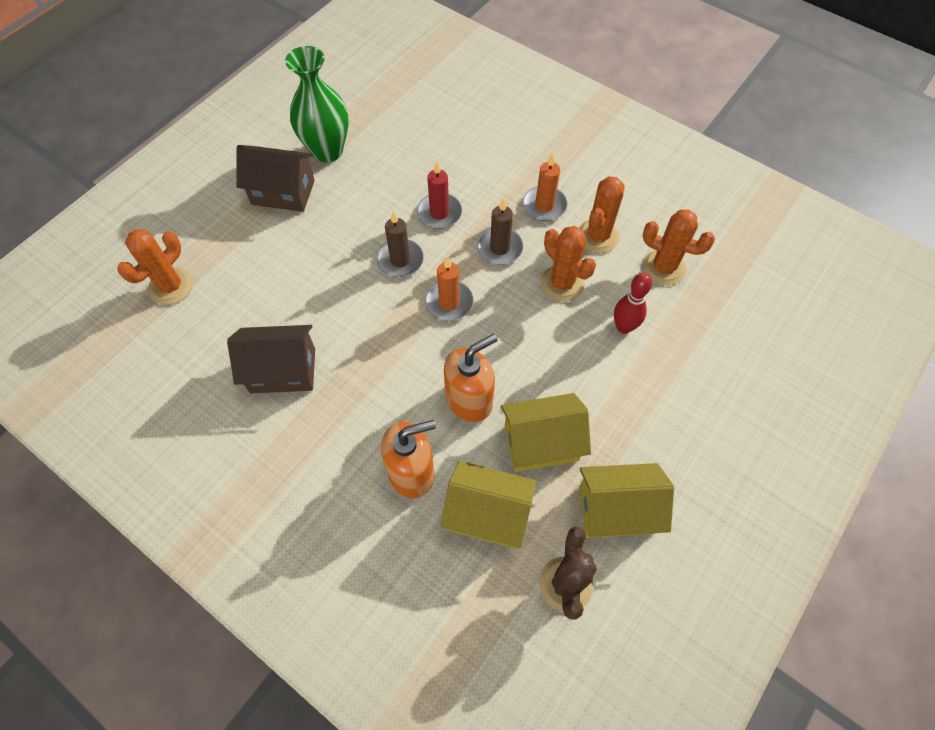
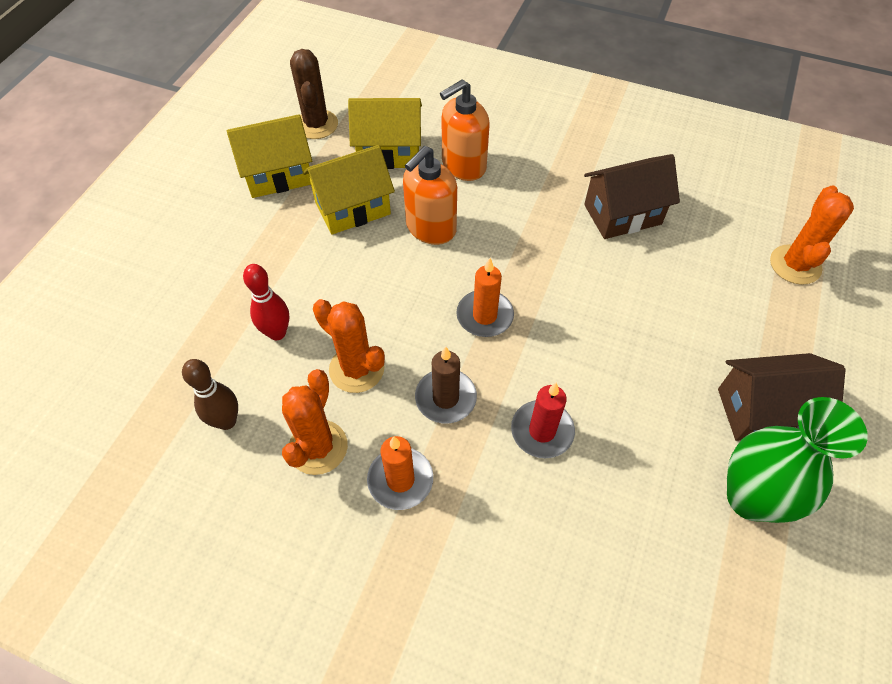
camera: 165 degrees right, 5 degrees down
(400, 260) = (563, 353): brown candle -> none
(663, 267) = (226, 421): orange cactus -> brown bowling pin

